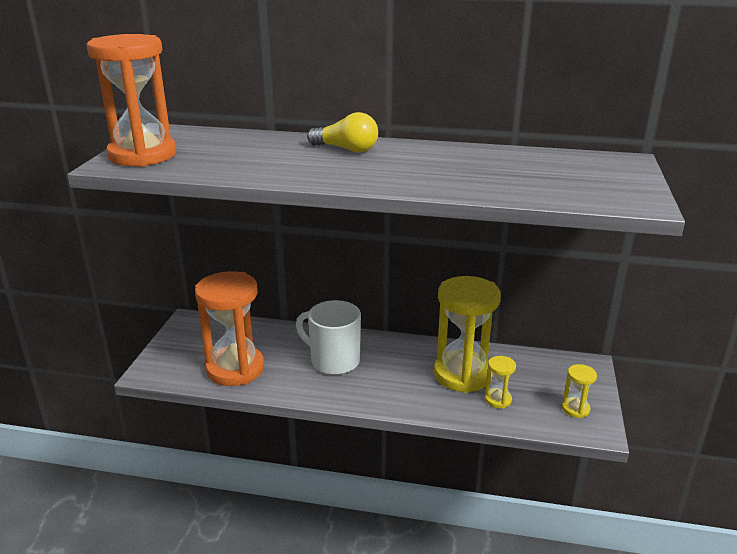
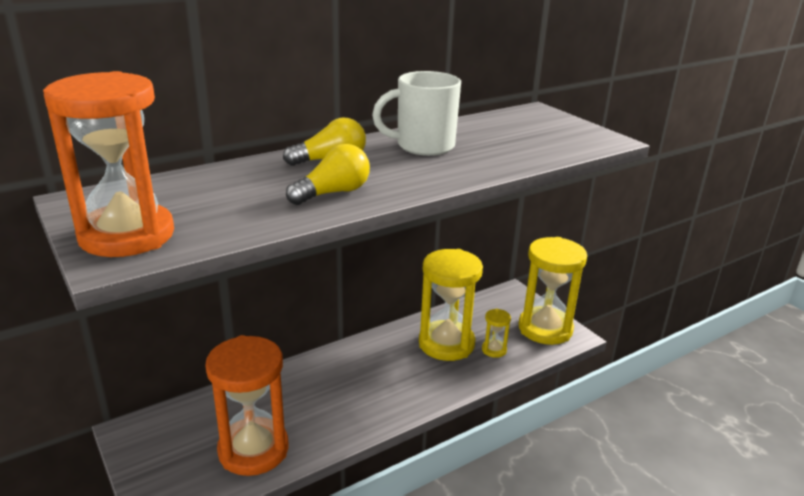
camera: 45 degrees left, 0 degrees up
(299, 169) = (333, 193): none -> yellow light bulb
(333, 361) = (335, 389): white mug -> white mug (423, 146)
(575, 409) = (545, 329): yellow hourglass -> yellow hourglass, size x2.28

